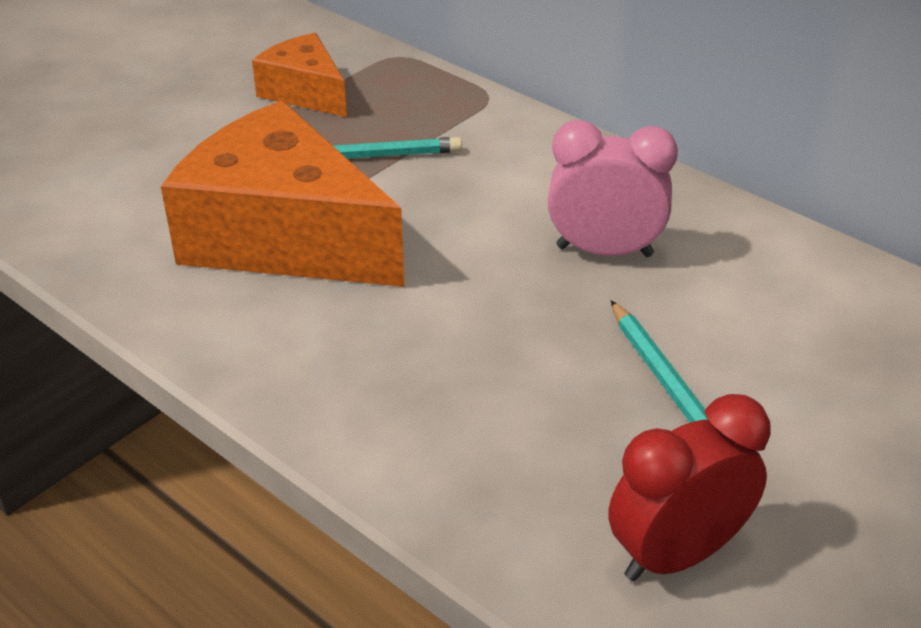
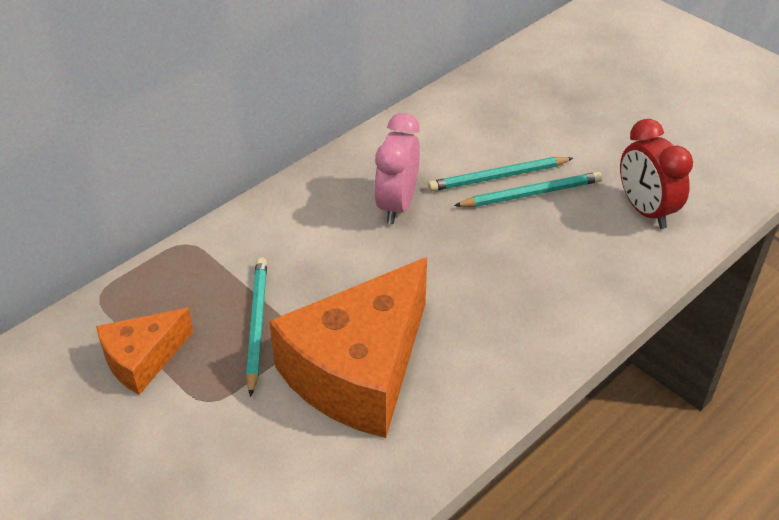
camera: 85 degrees left, 5 degrees up
(707, 355) = (498, 177): none -> turquoise pencil

